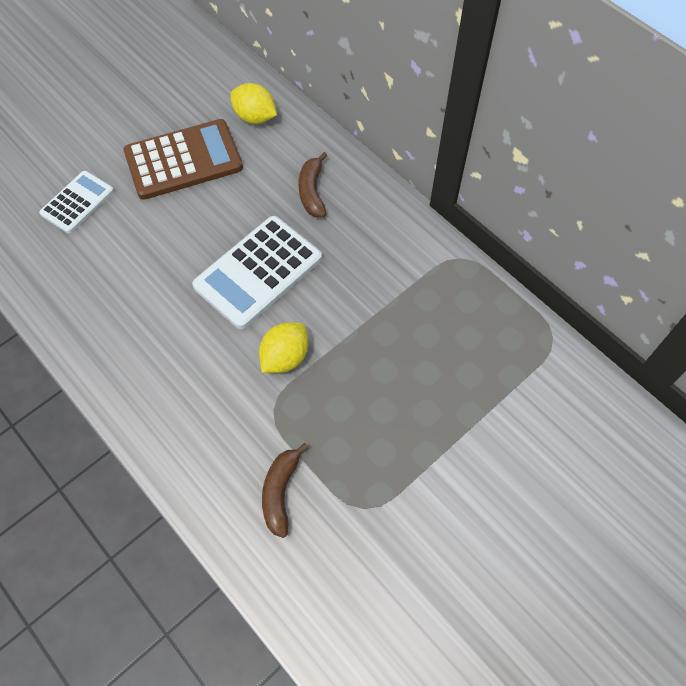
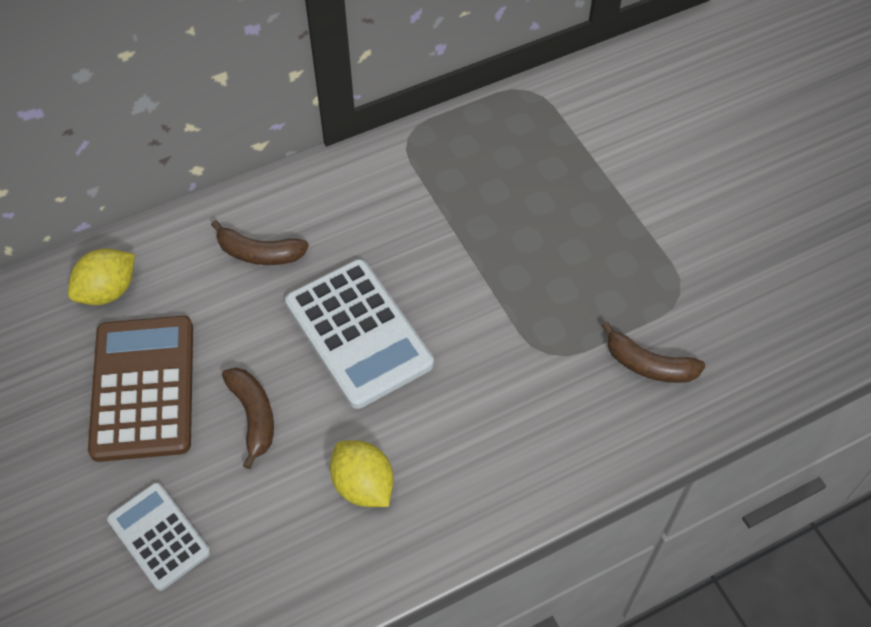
camera: 75 degrees left, 5 degrees down
(174, 227) = (253, 416): none -> brown banana
(285, 357) = (485, 328): yellow lemon -> yellow lemon (363, 485)

